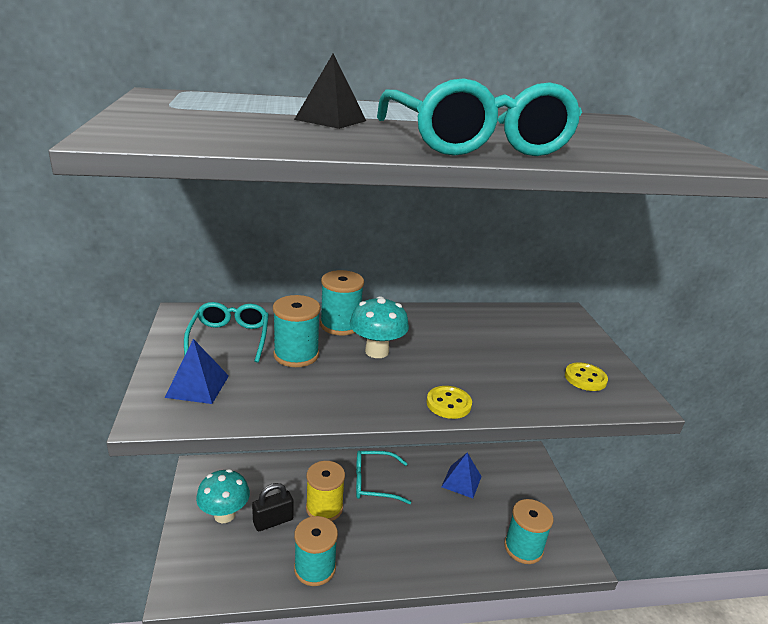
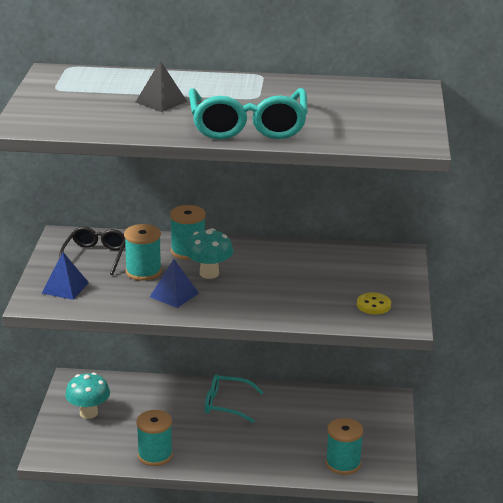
camera: 15 degrees right, 0 degrees up
(229, 338) = (95, 256): turquoise glasses -> black glasses
(273, 521) = (128, 421): black padlock -> none
(324, 508) = (175, 417): yellow spool -> none
(448, 404) = (246, 313): yellow button -> none
(461, 481) = (310, 412): blue pyramid -> blue pyramid (174, 295)

